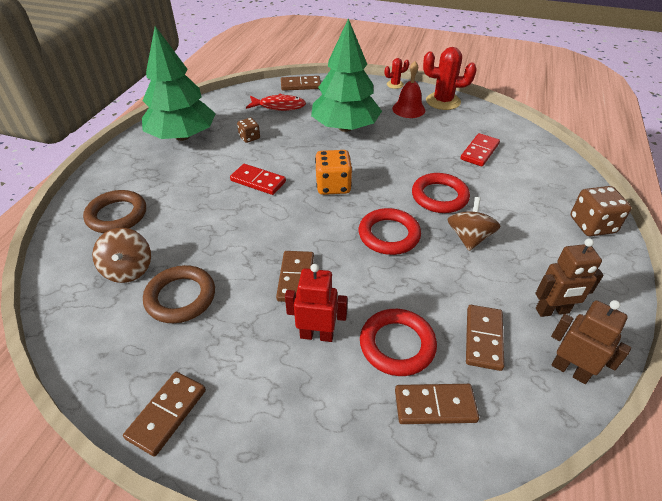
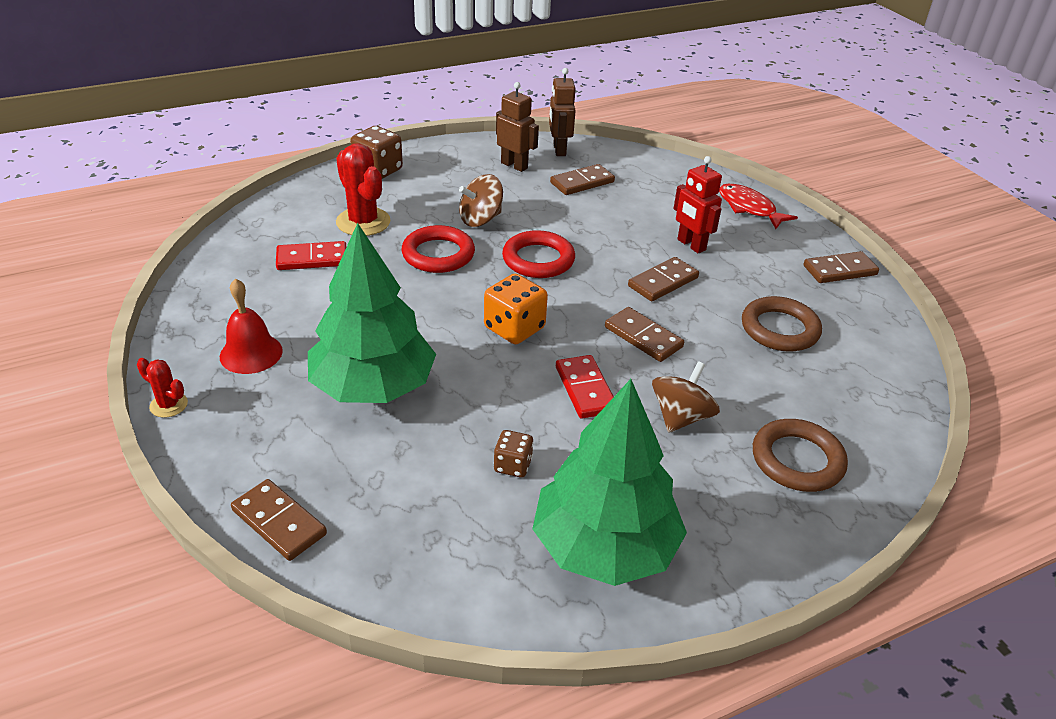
camera: 135 degrees left, 5 degrees down
(128, 269) = (817, 384): brown spinning top -> brown spinning top (681, 417)
(279, 106) = (387, 497): red fish -> red fish (749, 208)
(397, 345) = (642, 211): red ring -> none
(435, 406) = (660, 183): brown domino -> brown domino (643, 337)
(443, 101) = (191, 332): red cactus -> red cactus (363, 222)

